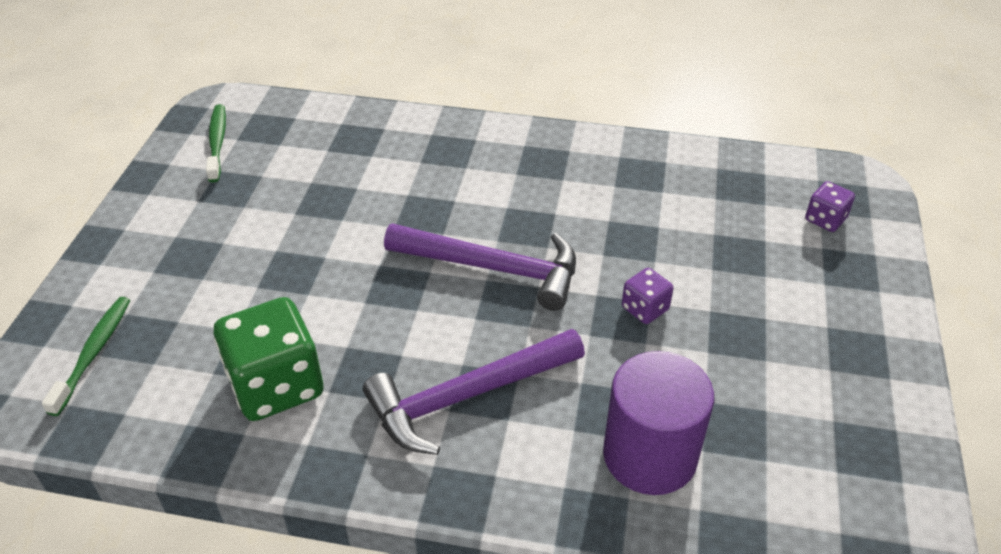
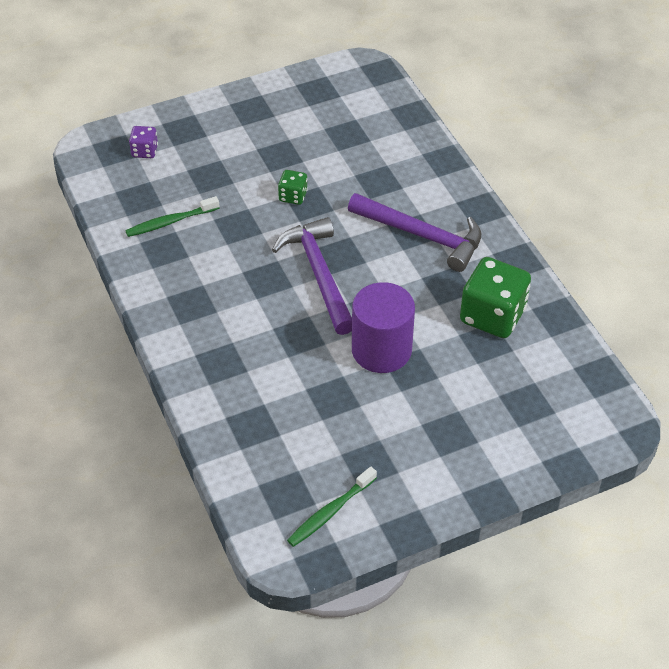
camera: 125 degrees left, 5 degrees up
(93, 353) = (557, 416): green toothbrush -> green toothbrush (170, 222)
(645, 309) = (293, 196): purple dice -> green dice
(650, 455) = (391, 156): purple cylinder -> purple cylinder (381, 350)

